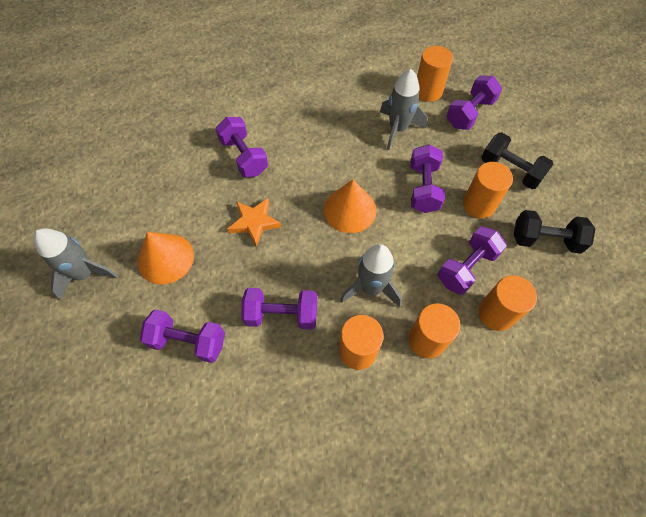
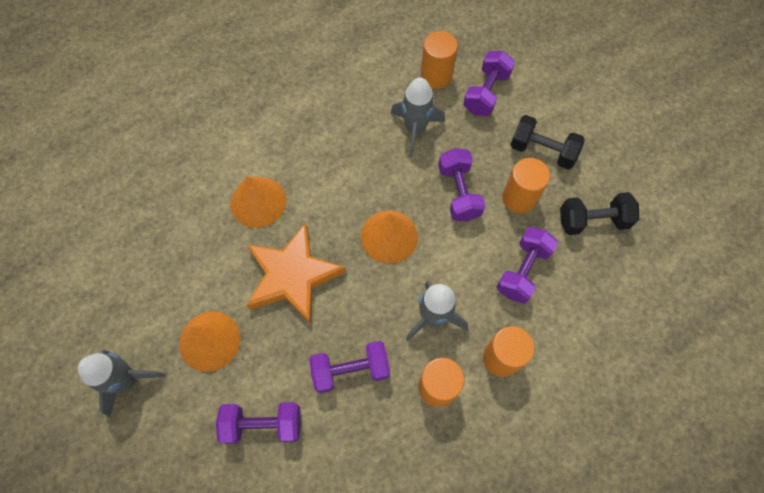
camera: 15 degrees left, 5 degrees up
(244, 157) = (258, 202): purple dumbbell -> orange cone
(254, 222) = (292, 276): orange star -> orange star, size x1.76
(496, 313) = (562, 312): orange cylinder -> none

